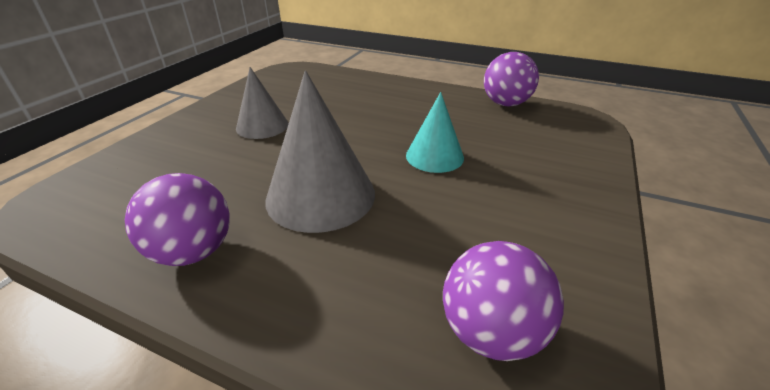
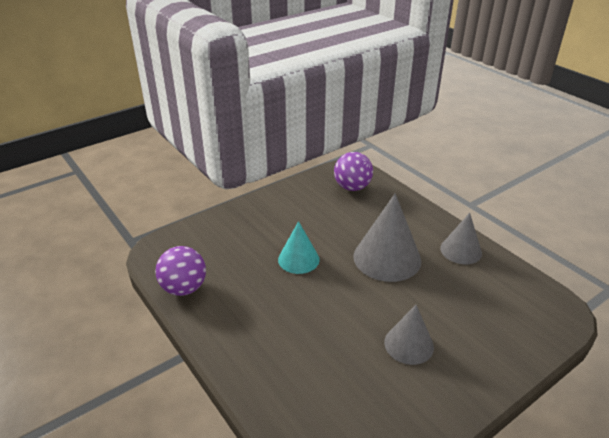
camera: 150 degrees left, 0 degrees up
(193, 251) = (461, 250): purple ball -> grey cone

